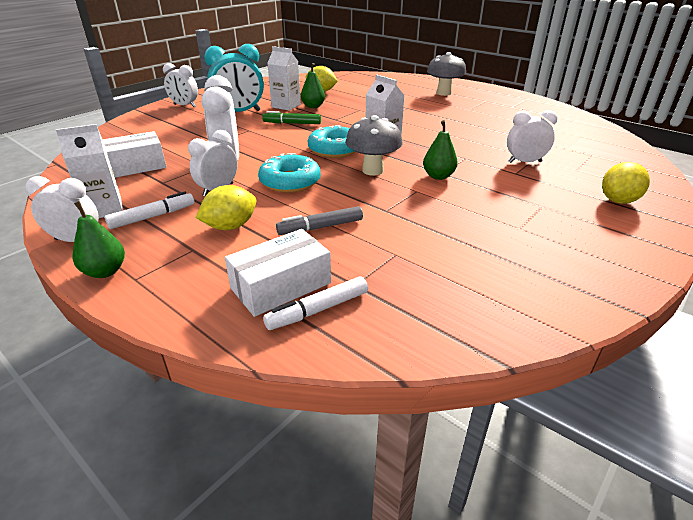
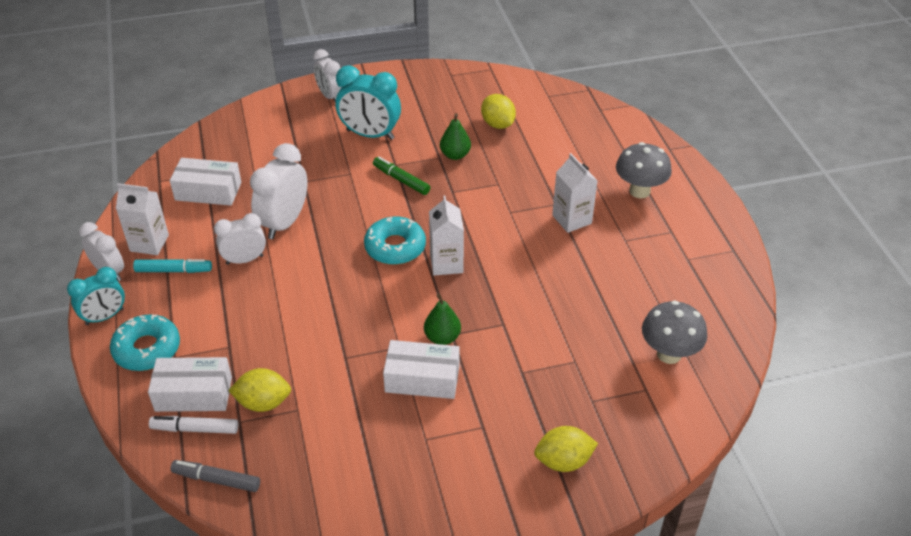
camera: 35 degrees right, 10 degrees up
(105, 271) = (105, 317): green pear -> turquoise clock
(153, 216) = (174, 270): white marker -> turquoise marker
(230, 226) = (215, 312): yellow lemon -> yellow lemon (263, 403)
(286, 106) = (428, 141): white carton -> white carton (572, 219)
(290, 181) = (309, 277): turquoise donut -> turquoise donut (147, 349)
(320, 227) = (275, 350): grey marker -> grey marker (216, 480)
(372, 170) = (393, 298): grey mushroom -> grey mushroom (669, 354)
(460, 199) = (422, 379): none -> white box
(524, 162) = (554, 361): white clock -> none

